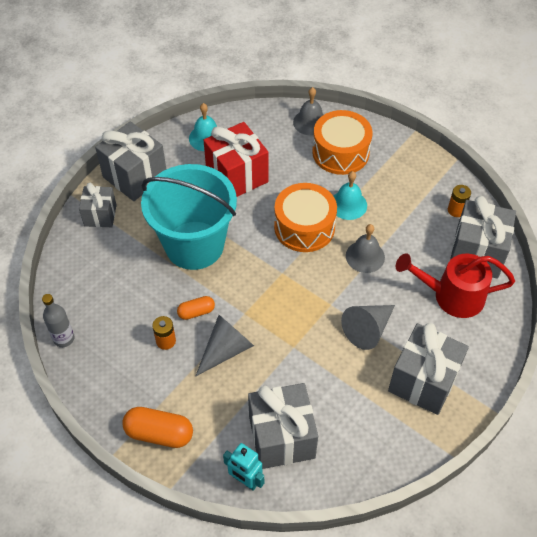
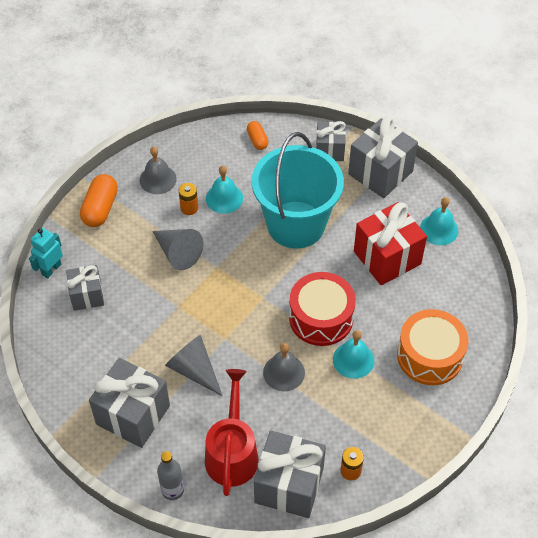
camera: 90 degrees right, 0 degrees up
(64, 338) = (195, 138): grey bottle -> grey bottle (172, 490)
(155, 308) = (224, 198): none -> turquoise bell
(196, 312) = (219, 229): orange capsule -> orange capsule (257, 140)
(281, 437) = (87, 295): grey gift -> grey gift, size x0.60
(304, 227) = (321, 318): orange drum -> red drum
(310, 122) = (474, 327): grey bell -> grey bell (158, 179)

